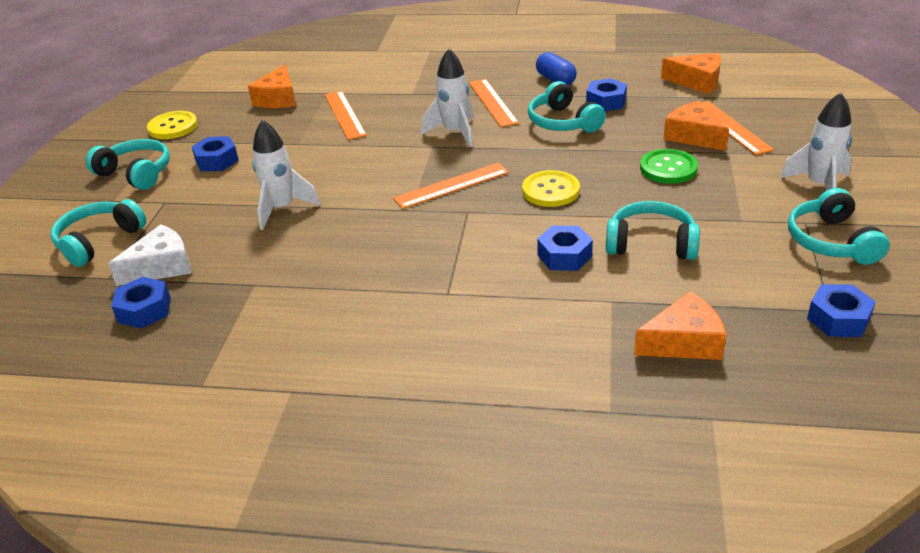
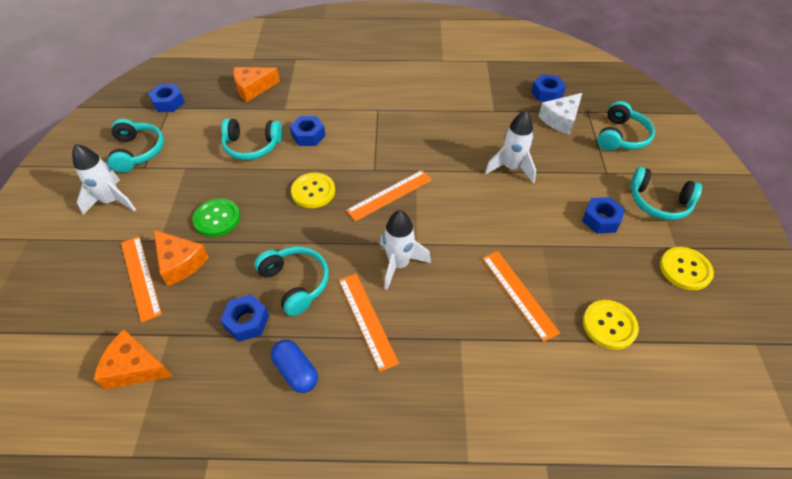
camera: 170 degrees right, 15 degrees up
(278, 99) = (609, 325): orange cheese -> yellow button

